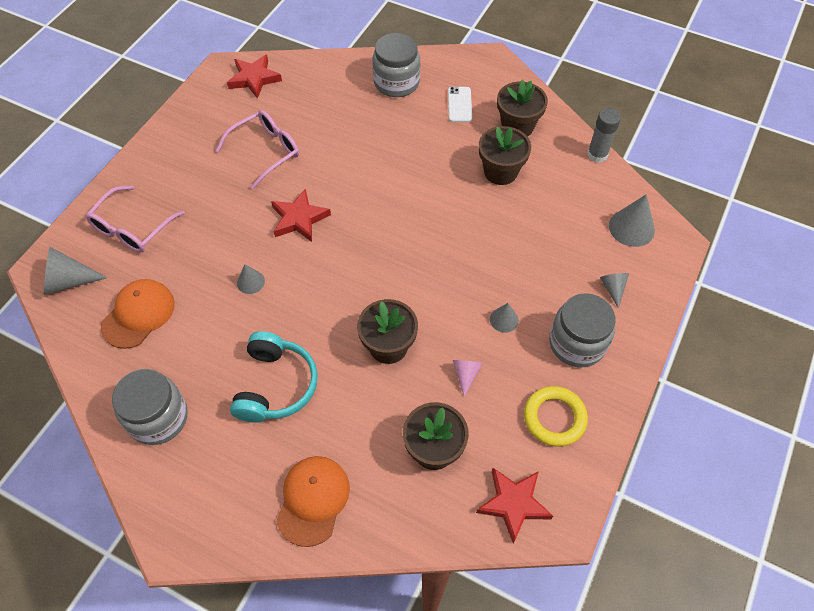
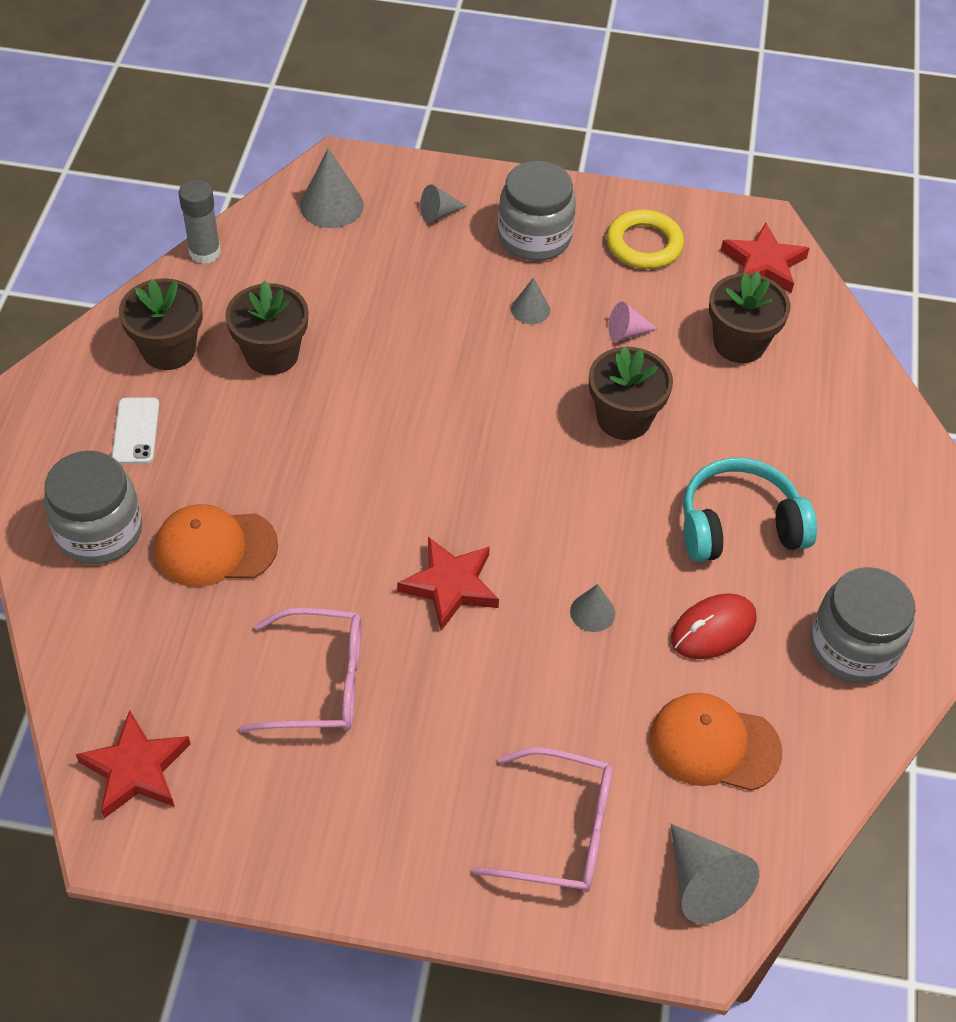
camera: 110 degrees left, 5 degrees down
(209, 341) = (713, 629): none -> red mouse
(266, 151) = (321, 682): pink glasses -> pink glasses turned 150 degrees clockwise
(313, 500) = (861, 441): orange cap -> orange cap (215, 548)
(459, 105) = (136, 431): white phone -> white phone turned 75 degrees counterclockwise

